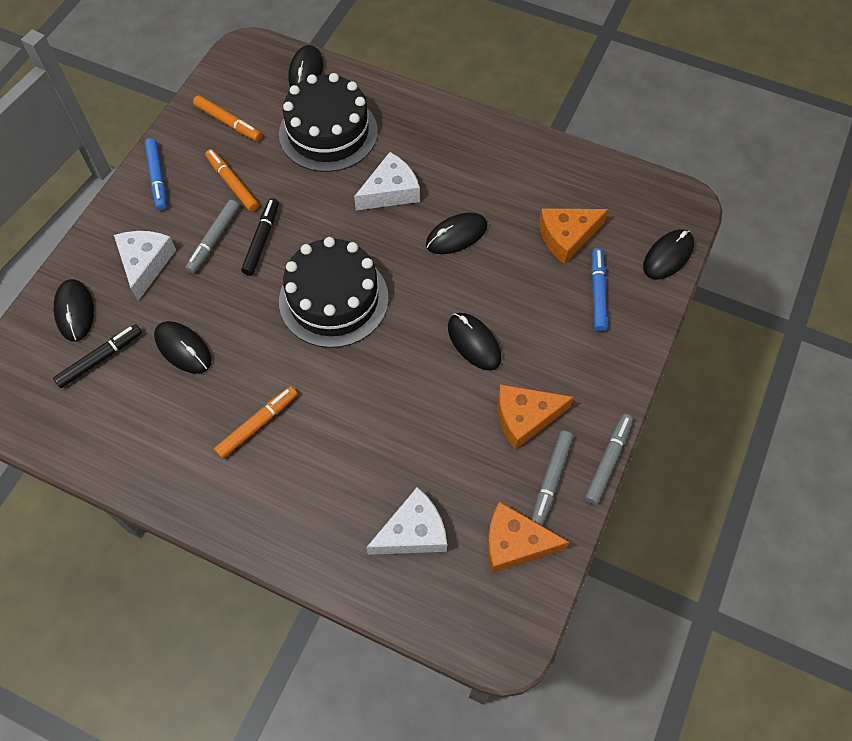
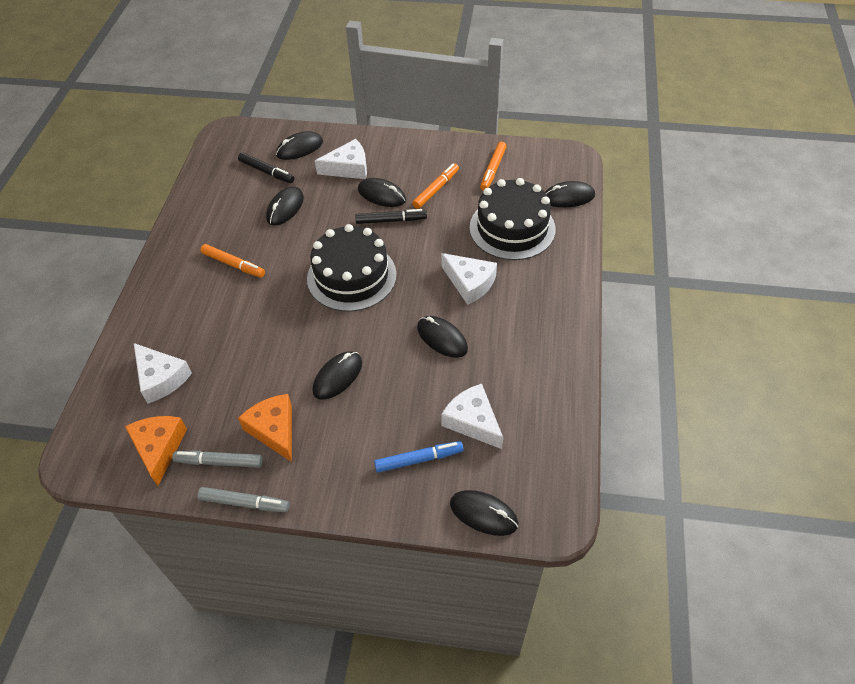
camera: 75 degrees right, 10 degrees down
(157, 178) = (424, 150): blue marker -> none
(213, 240) = (381, 195): grey marker -> black mouse
(566, 237) = (473, 421): orange cheese -> white cheese

